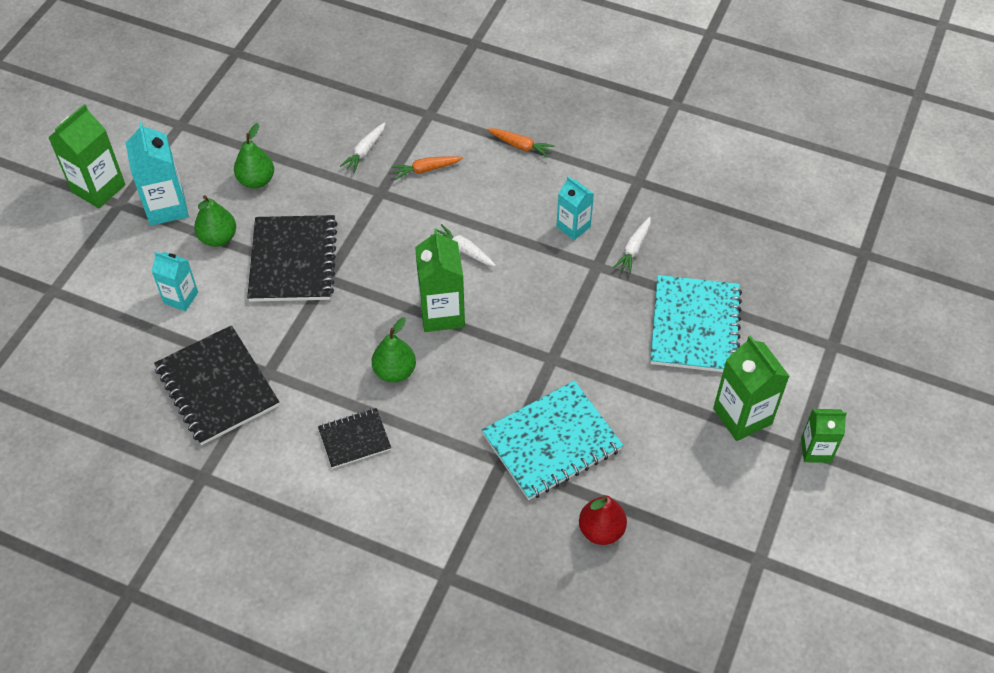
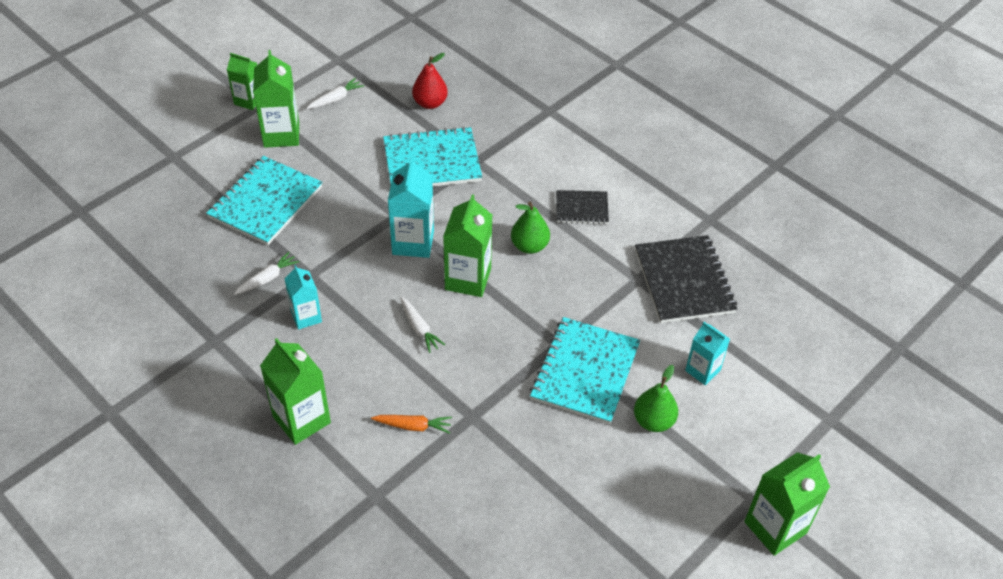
camera: 160 degrees left, 5 degrees down
(166, 207) = (701, 476): turquoise carton -> turquoise carton (413, 242)
(256, 181) = (597, 476): green pear -> none
(293, 260) = (585, 372): black notebook -> turquoise notebook
(365, 151) = (467, 472): white carrot -> white carrot (336, 99)
(520, 146) = (301, 419): orange carrot -> green carton

